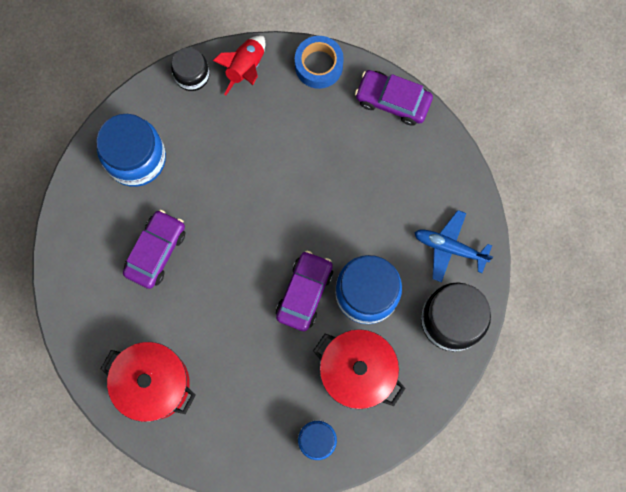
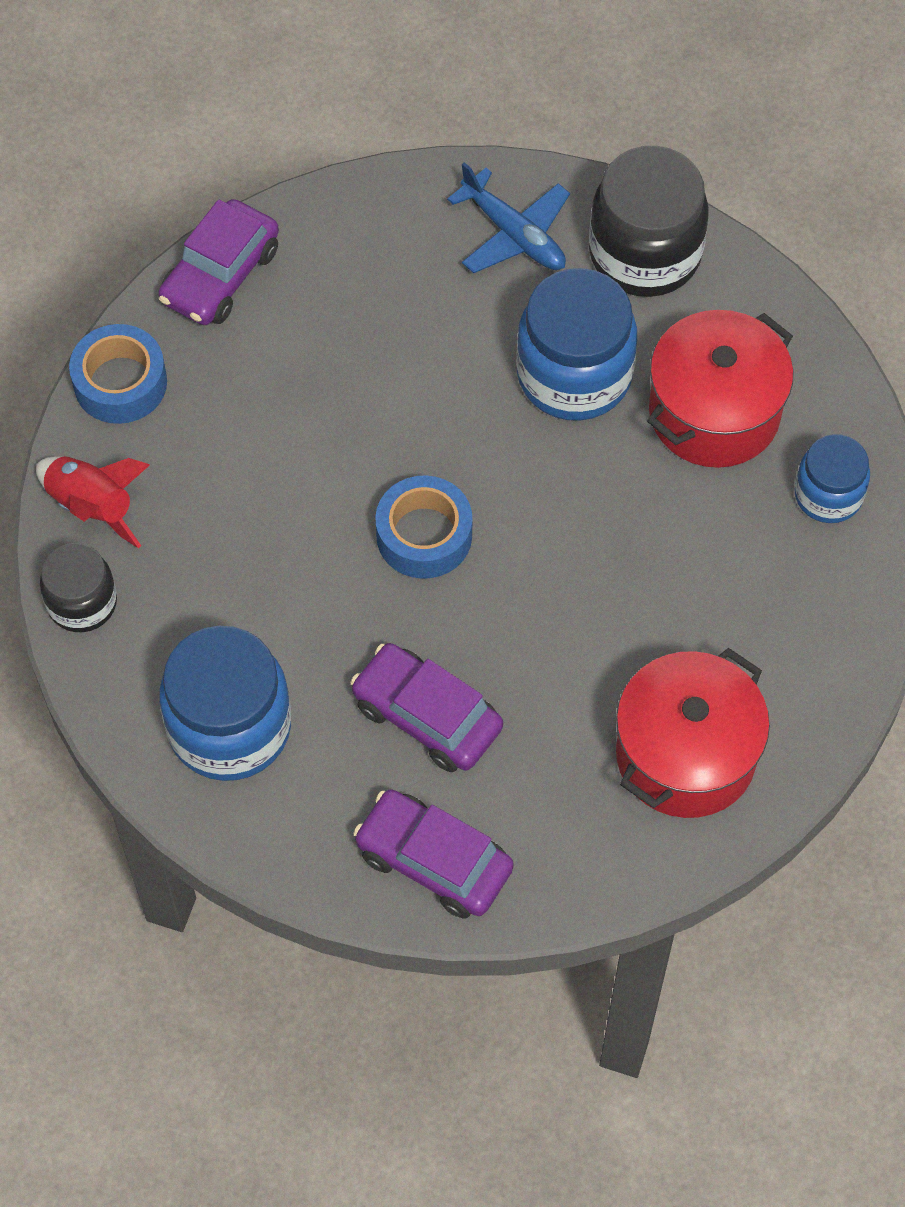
camera: 80 degrees left, 15 degrees down
(257, 232) = (424, 535): none -> blue tape
(304, 293) = (555, 474): purple car -> purple car (433, 861)
(449, 247) = (514, 234): blue plane -> blue plane turned 75 degrees counterclockwise

